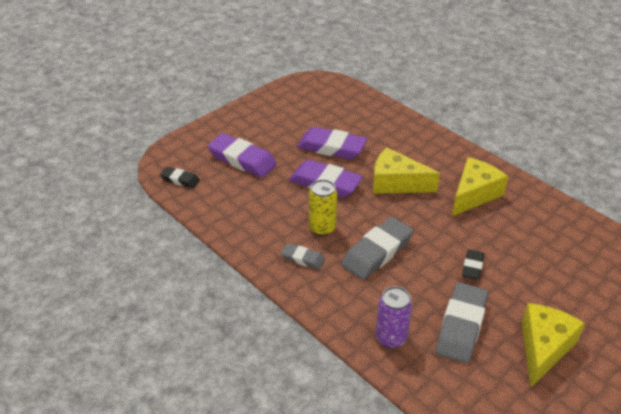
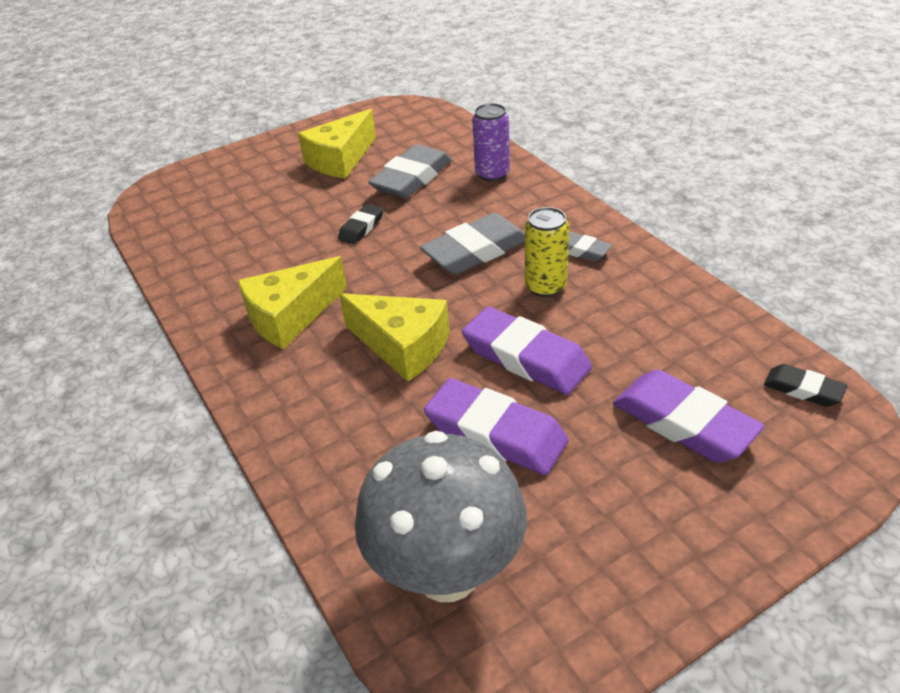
camera: 165 degrees left, 0 degrees up
(337, 103) = (447, 573): none -> grey mushroom

